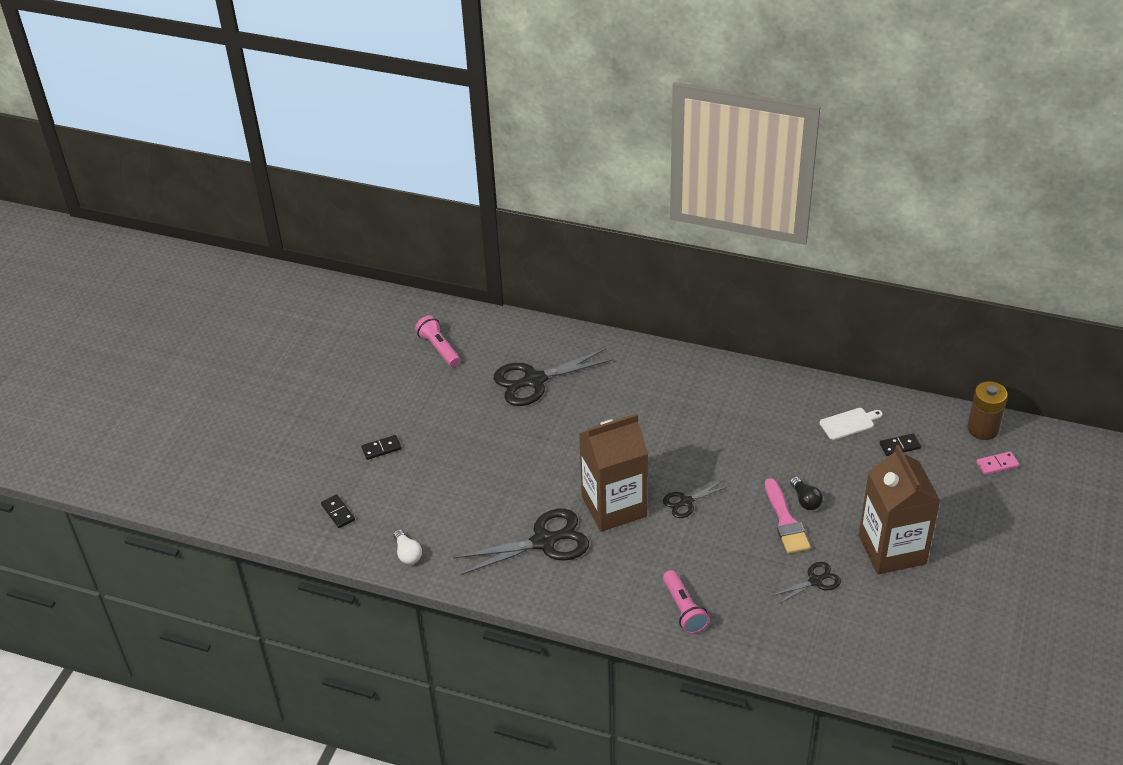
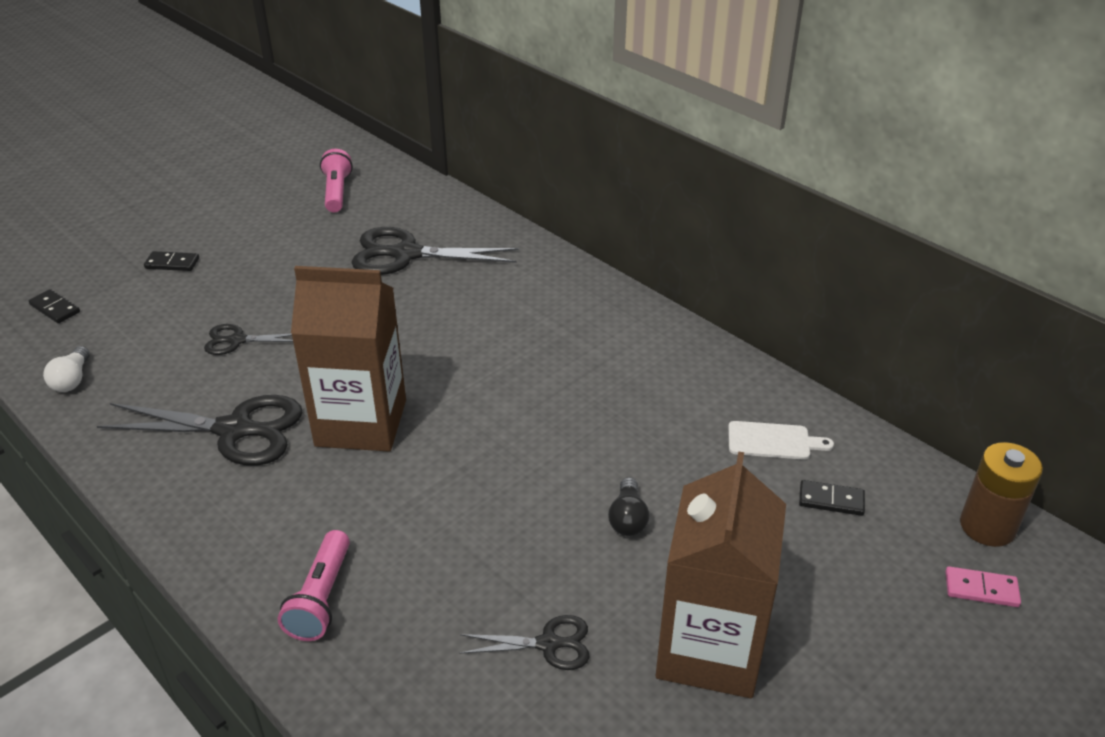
camera: 25 degrees right, 5 degrees down
(338, 512) = (55, 308): black domino -> black domino turned 45 degrees counterclockwise
(686, 502) = (458, 454): black scissors -> black scissors (237, 340)
(785, 521) = (575, 535): pink brush -> none

